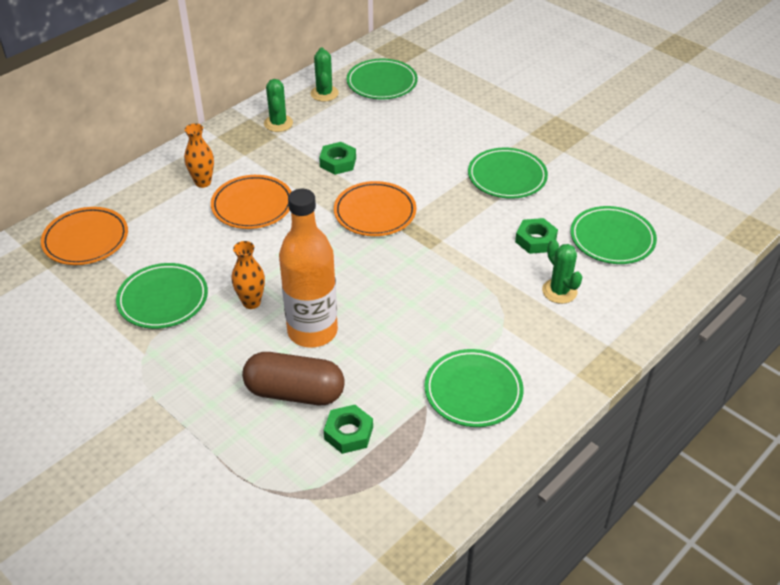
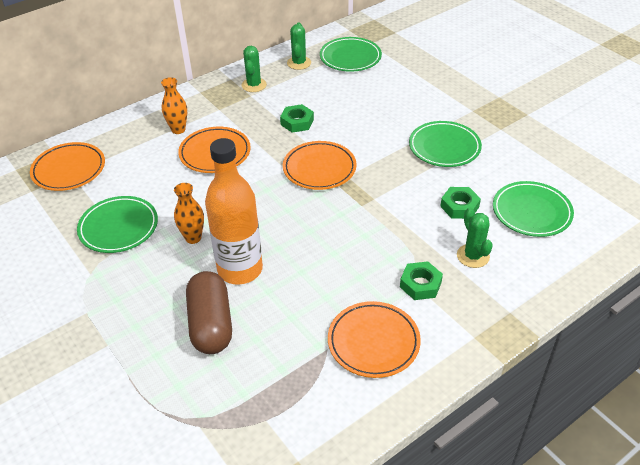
camera: 10 degrees right, 0 degrees up
(294, 392) = (211, 324): brown capsule -> brown capsule turned 60 degrees clockwise
(348, 433) = (250, 368): green nut -> green nut (420, 284)
(473, 391) = (373, 342): green plate -> orange plate

